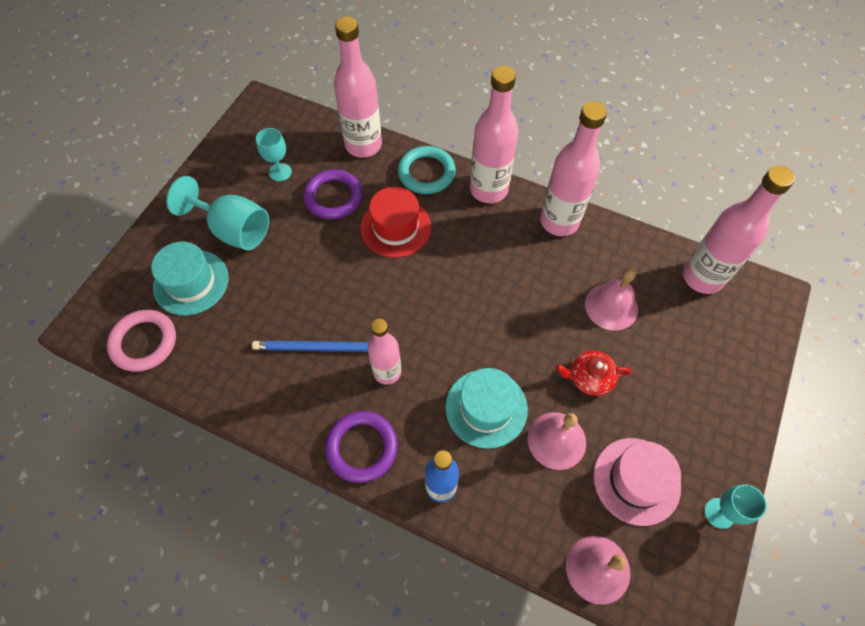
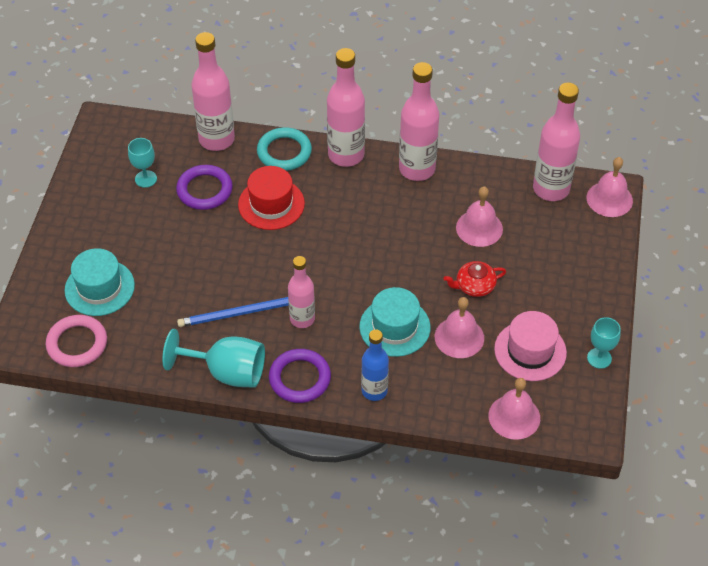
camera: 15 degrees left, 10 degrees down
(233, 230) = (121, 237): turquoise goblet -> turquoise goblet (227, 372)
(768, 304) = (609, 199): none -> pink bell

